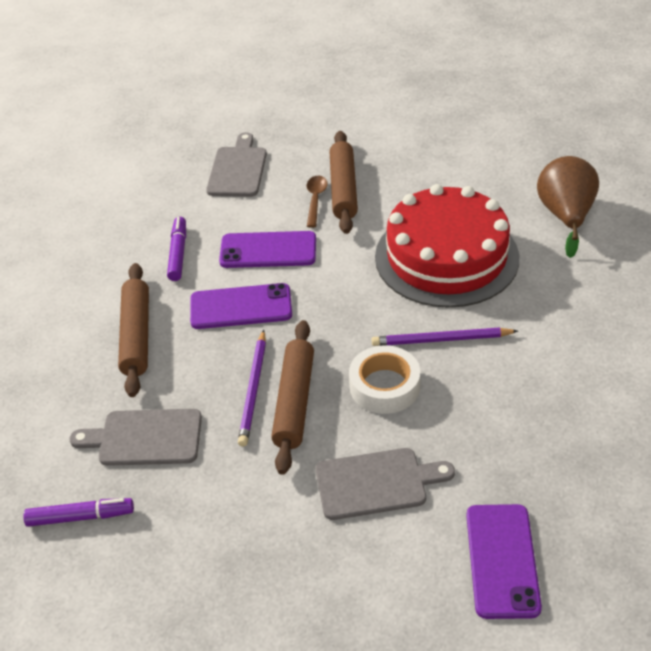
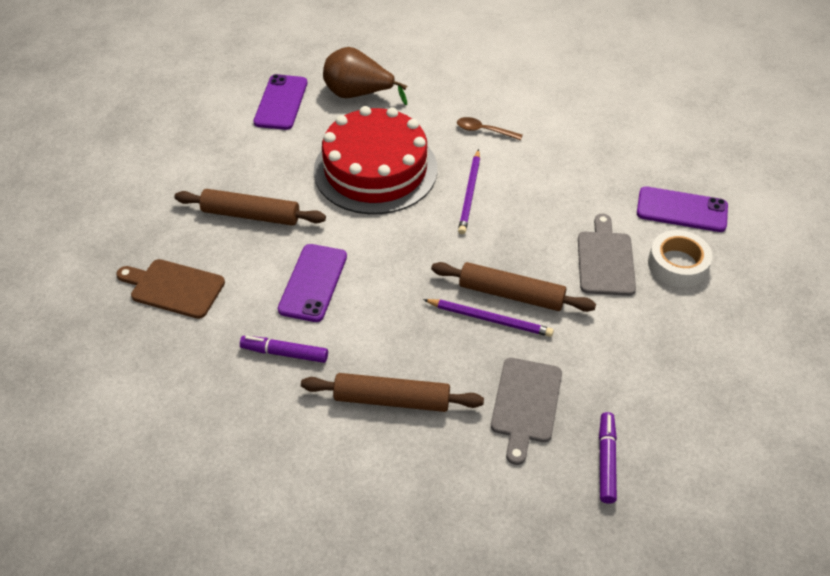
camera: 80 degrees left, 5 degrees up
(238, 169) = (174, 288): grey cutting board -> brown cutting board
(241, 307) = (383, 314): purple phone -> purple phone (281, 102)
(315, 200) = (256, 237): brown spoon -> brown spoon (484, 131)
(384, 386) = (509, 236): white tape -> white tape (677, 264)

